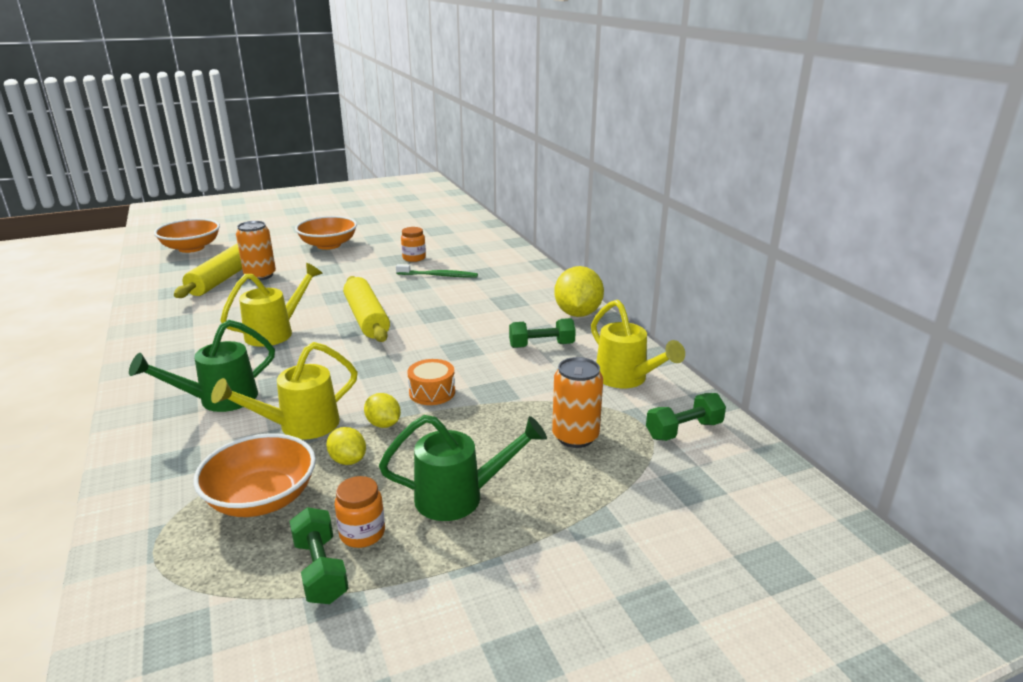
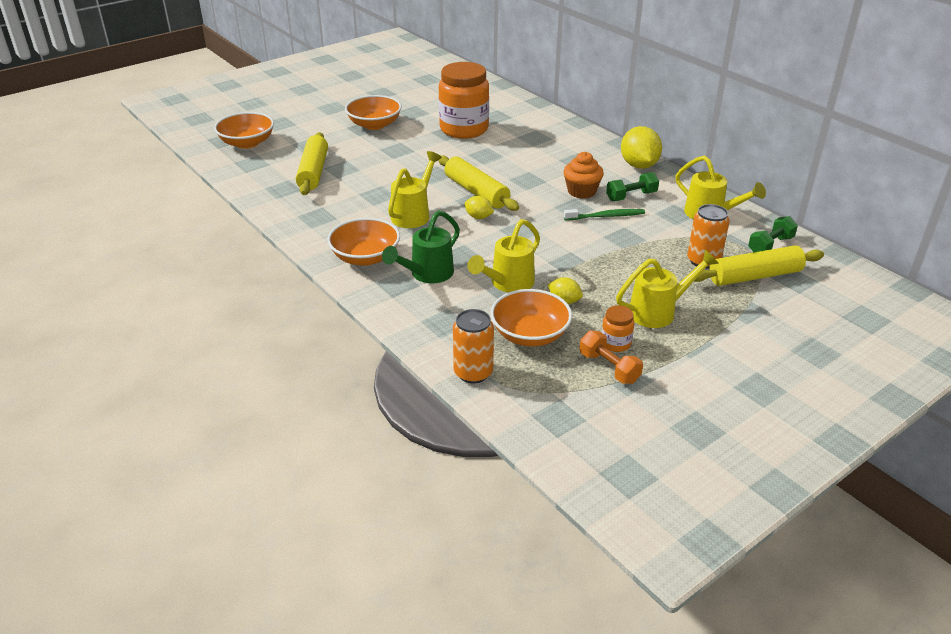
camera: 15 degrees left, 10 degrees up
(174, 370) = (365, 257): none -> orange bowl
(260, 275) = (344, 163): orange can -> orange can (473, 373)
(320, 570) = (609, 368): green dumbbell -> orange dumbbell
(383, 424) = (566, 273): yellow lemon -> yellow lemon (478, 217)
(414, 258) = (464, 129): orange jar -> orange jar, size x2.32
(432, 392) = (580, 245): orange drum -> none
(439, 276) = (501, 144): green toothbrush -> green toothbrush (606, 216)
(460, 497) = (659, 311): green watering can -> yellow watering can
(486, 333) = (581, 191): none -> orange cupcake
(634, 469) = (754, 276): none -> yellow rolling pin

